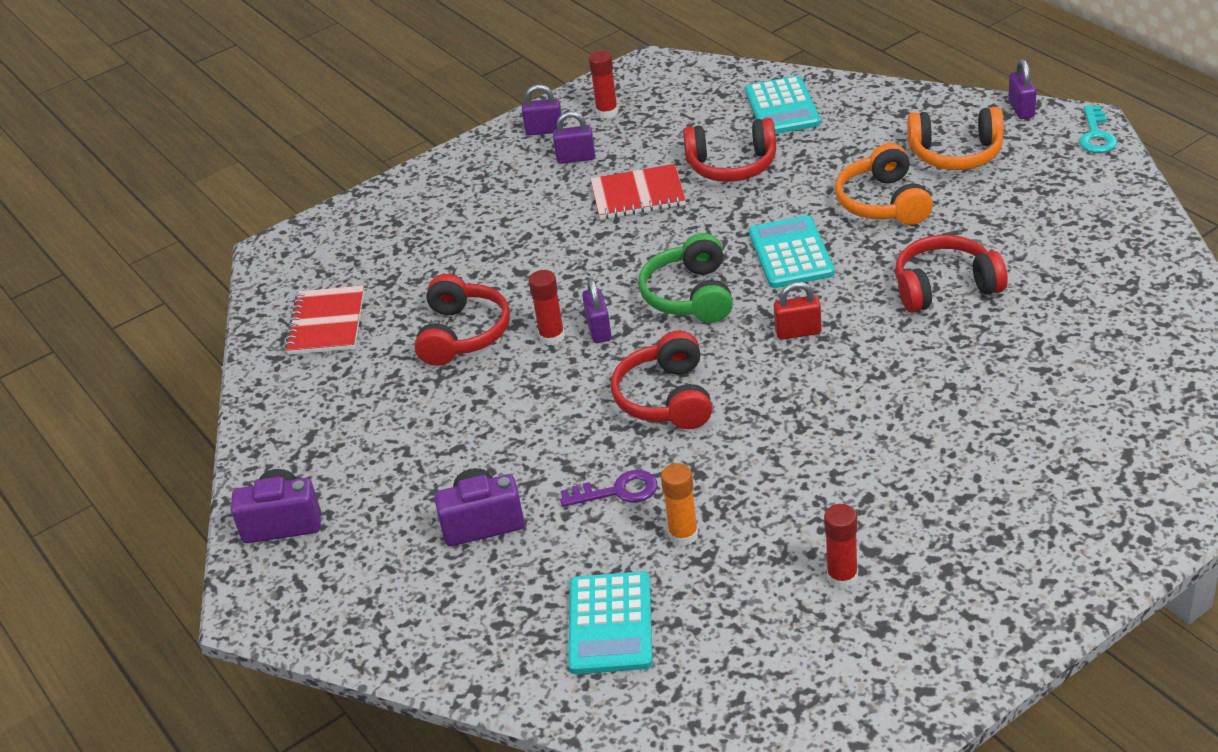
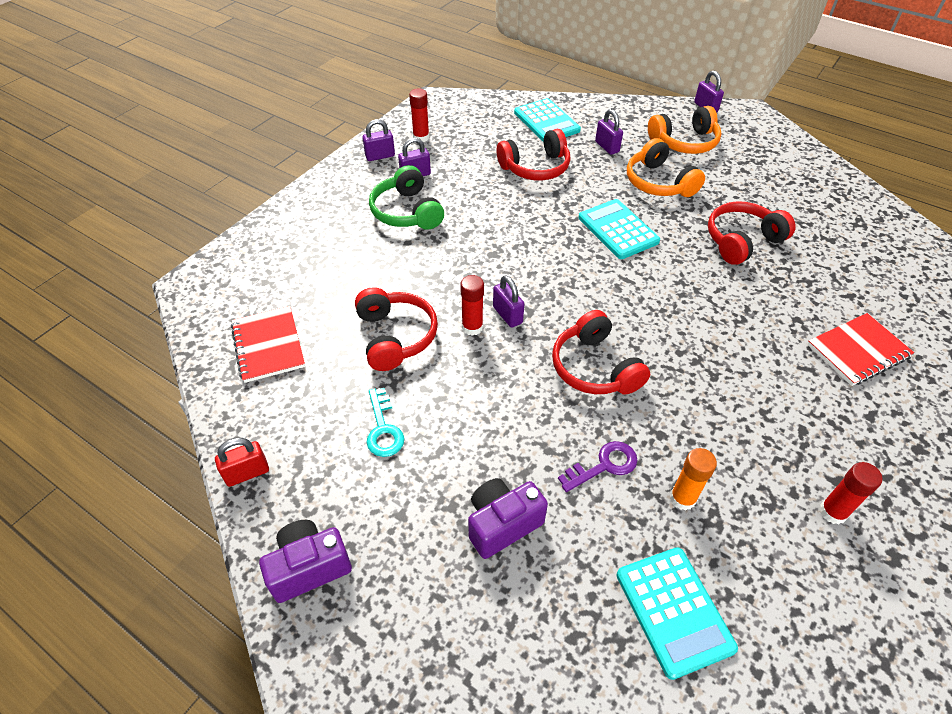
camera: 25 degrees left, 10 degrees up
(638, 195) = (478, 198): red notebook -> red notebook (858, 351)
(690, 295) = (563, 274): green headphones -> green headphones (407, 212)
(798, 332) = (661, 293): red padlock -> red padlock (247, 473)
(843, 149) = (607, 147): none -> purple padlock
(1096, 135) = (764, 120): turquoise key -> turquoise key (383, 428)

